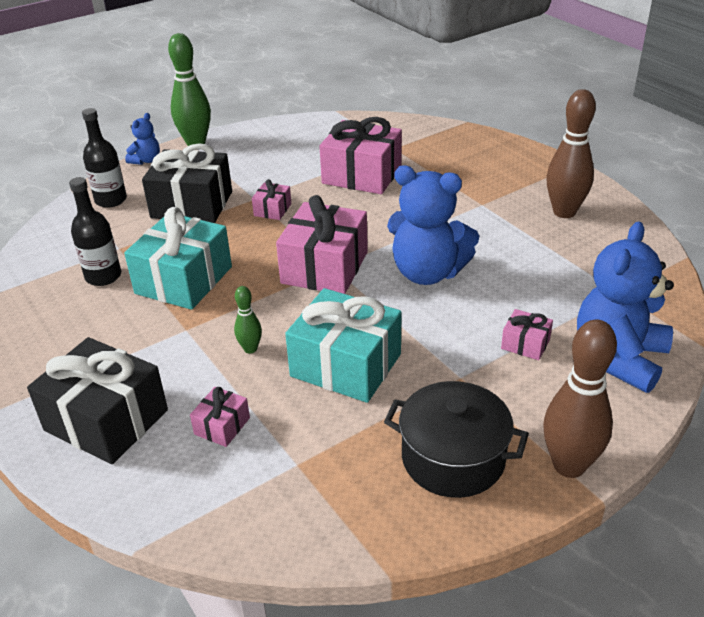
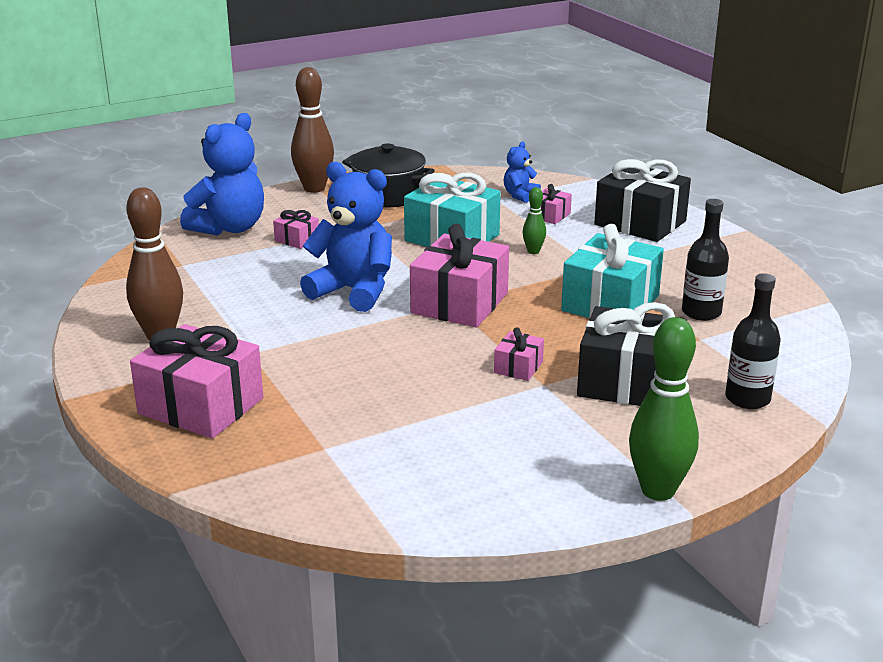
camera: 175 degrees left, 10 degrees down
(146, 160) = (730, 462): blue teddy bear -> blue teddy bear (520, 195)
(362, 175) = (389, 405): pink gift -> pink gift (201, 406)

